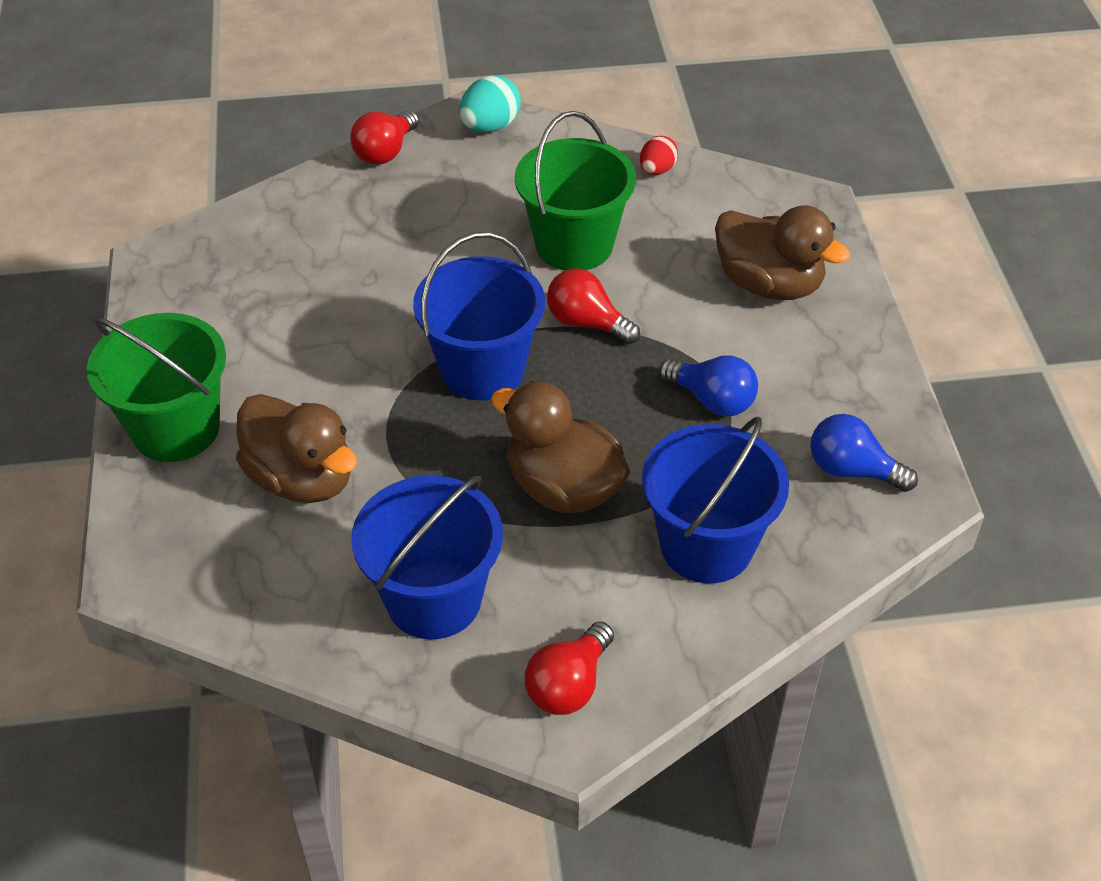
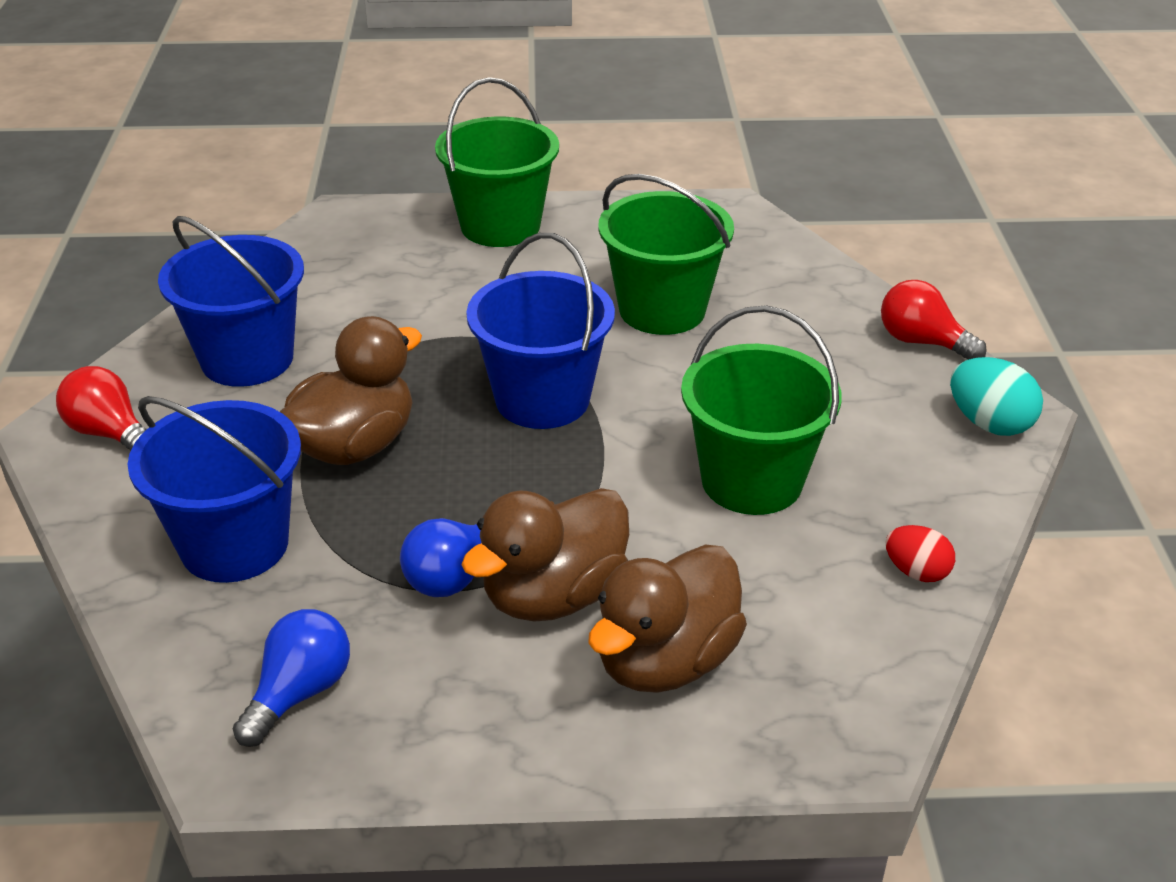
camera: 95 degrees right, 10 degrees down
(302, 478) = (419, 290): brown duck -> brown duck (553, 595)
(339, 300) = (662, 310): none -> green bucket
(587, 323) = (606, 481): red light bulb -> none

